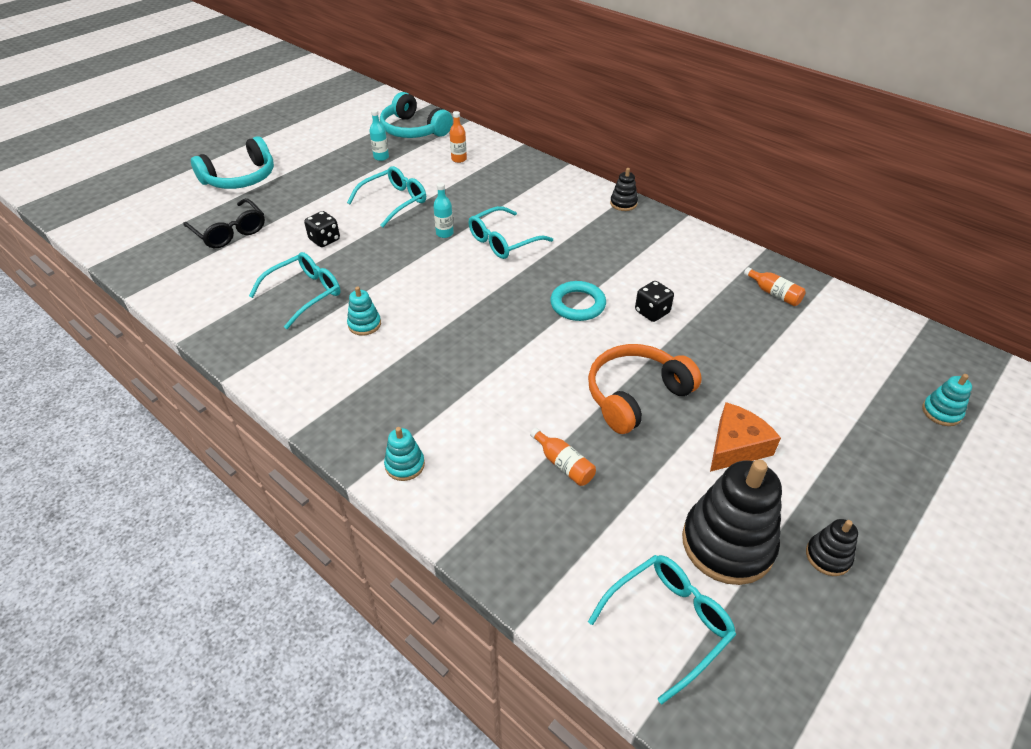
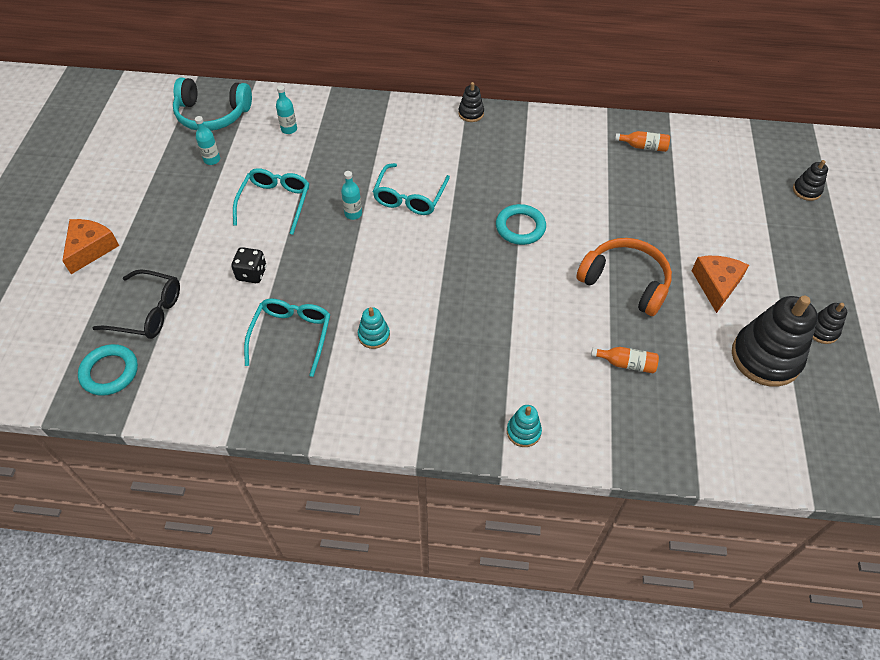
camera: 35 degrees left, 10 degrees up
(163, 256) = (109, 372): none -> turquoise ring
(241, 178) = (90, 249): turquoise headphones -> orange cheese
(459, 159) = (289, 129): orange bottle -> turquoise bottle
(635, 395) = (625, 282): orange headphones -> orange headphones turned 105 degrees clockwise
(652, 312) = (577, 206): black dice -> none
(668, 623) = (777, 431): turquoise glasses -> none
(941, 412) = (806, 190): turquoise stacking toy -> black stacking toy

